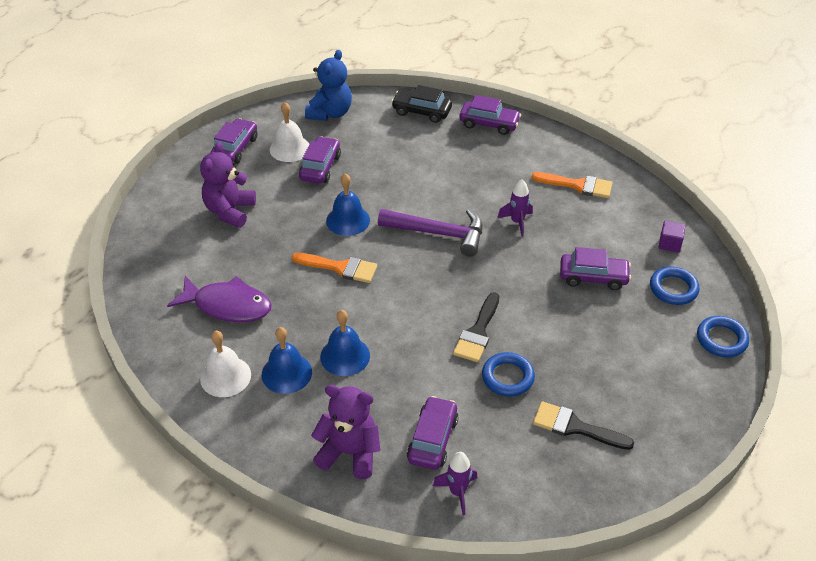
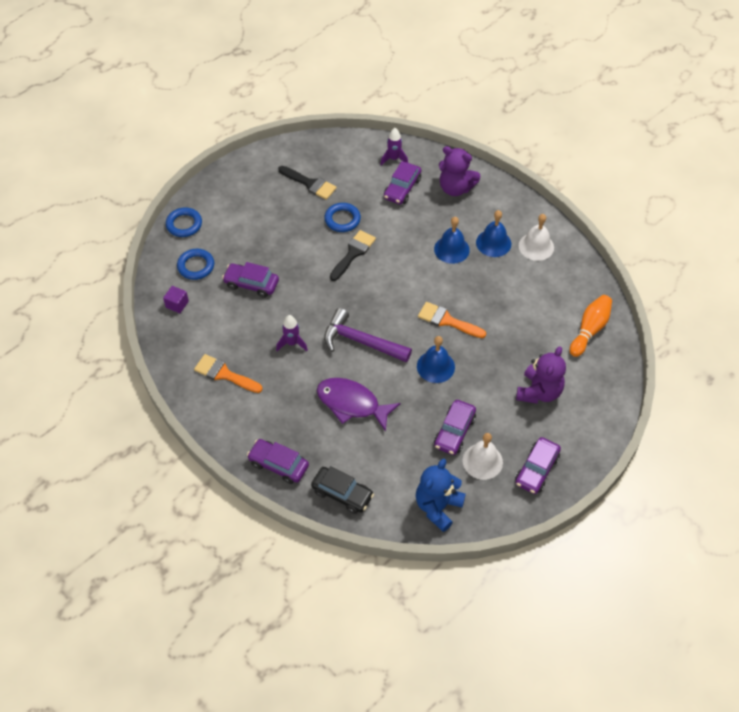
camera: 170 degrees left, 10 degrees up
(163, 280) = (589, 330): none -> orange bowling pin
(228, 305) = (536, 300): purple fish -> purple fish (352, 403)

